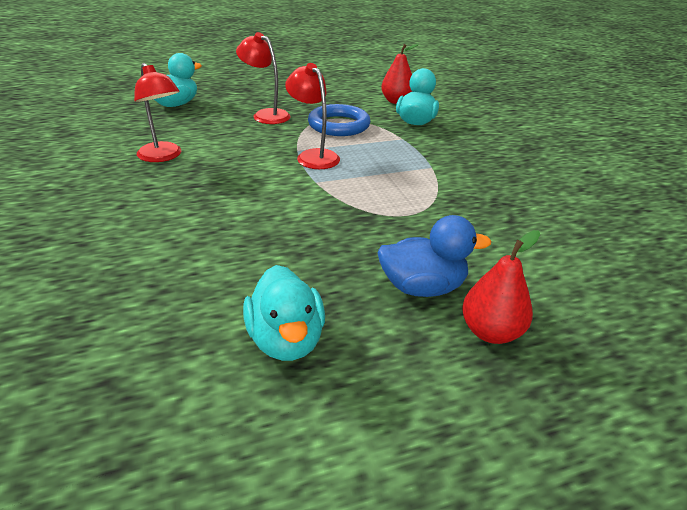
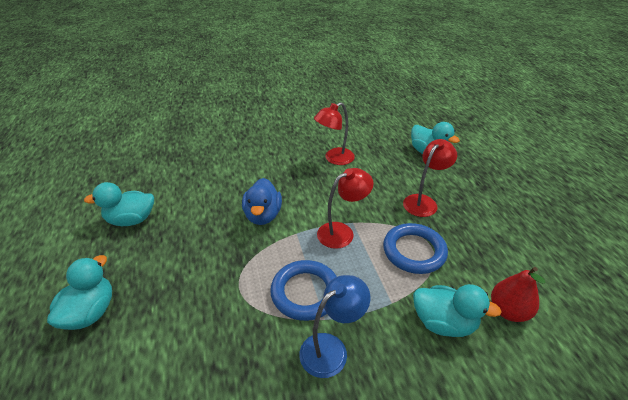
camera: 95 degrees right, 5 degrees up
(404, 176) = (305, 292): none -> blue ring
(422, 287) = (147, 282): blue duck -> blue duck (263, 215)
(460, 164) = (331, 348): none -> blue lamp
(491, 332) = (90, 312): red pear -> turquoise duck

